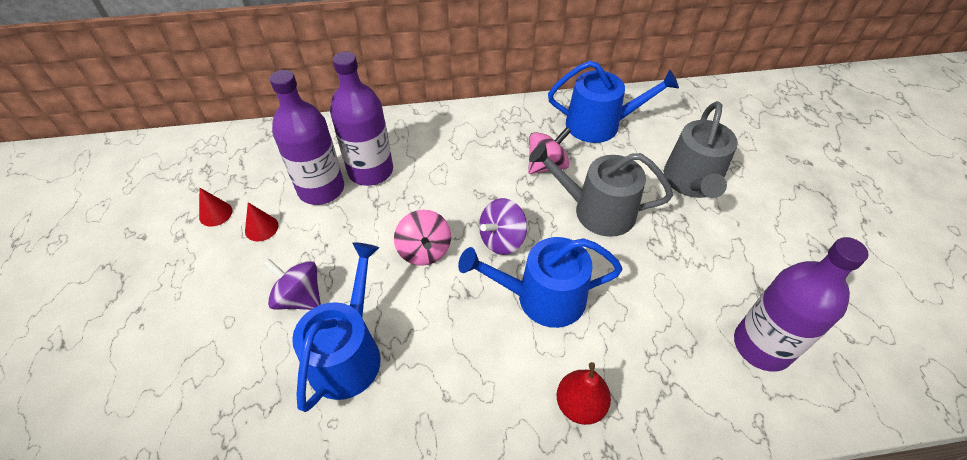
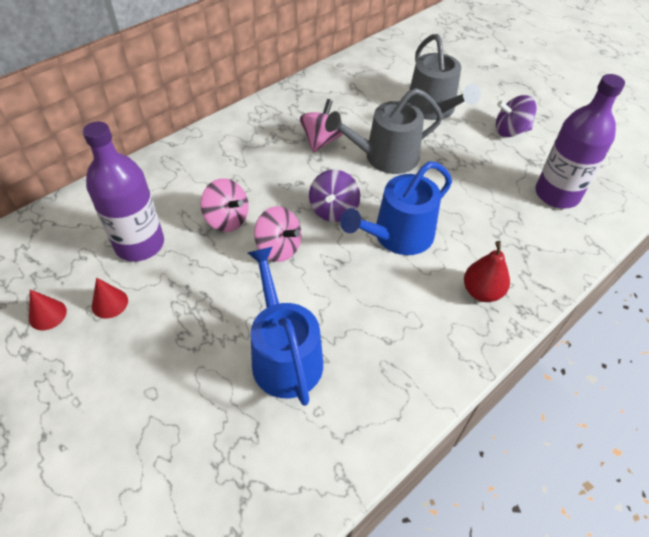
camera: 35 degrees left, 0 degrees up
(300, 298) = (202, 338): purple spinning top -> purple spinning top (510, 131)
(370, 171) = (174, 209): purple bottle -> none
(404, 202) = (227, 219): none -> pink spinning top
(600, 124) = (336, 94): blue watering can -> none

